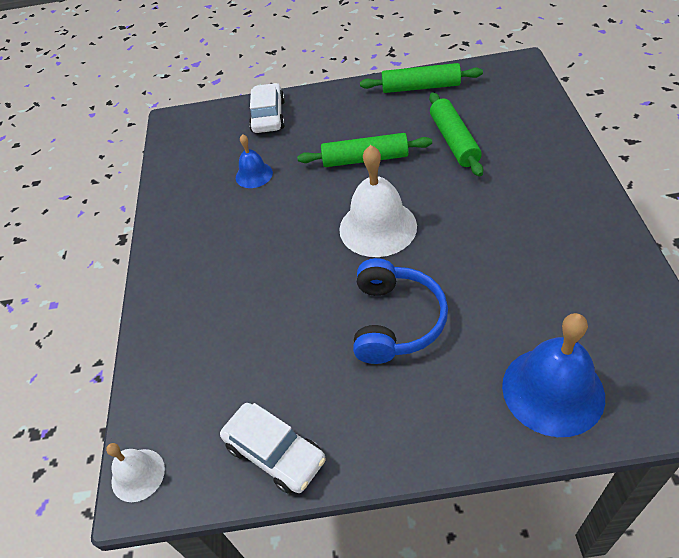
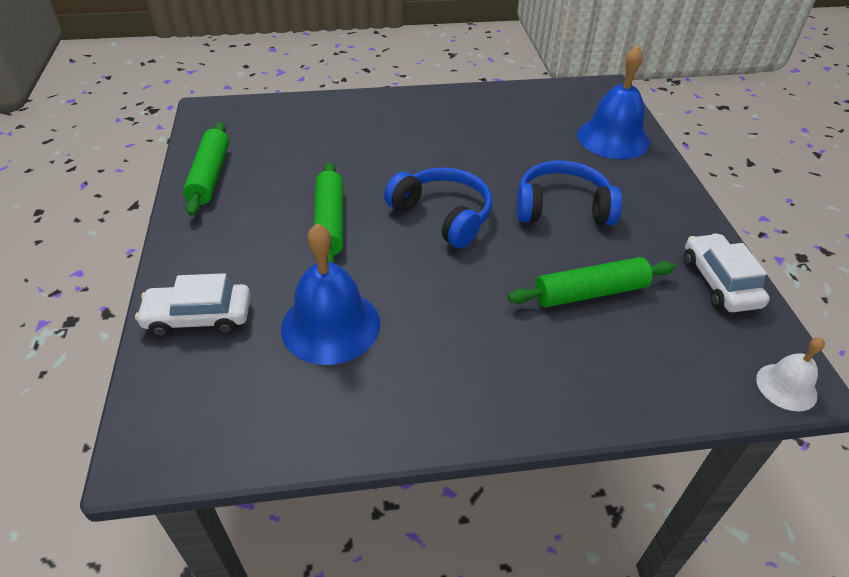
camera: 100 degrees left, 5 degrees down
(254, 175) = (330, 325): blue bell -> blue bell, size x1.84
(275, 453) = (719, 282): white car -> white car turned 45 degrees counterclockwise
(378, 227) = (443, 215): white bell -> blue headphones
(454, 141) = (320, 159): green rolling pin -> green rolling pin (590, 292)

